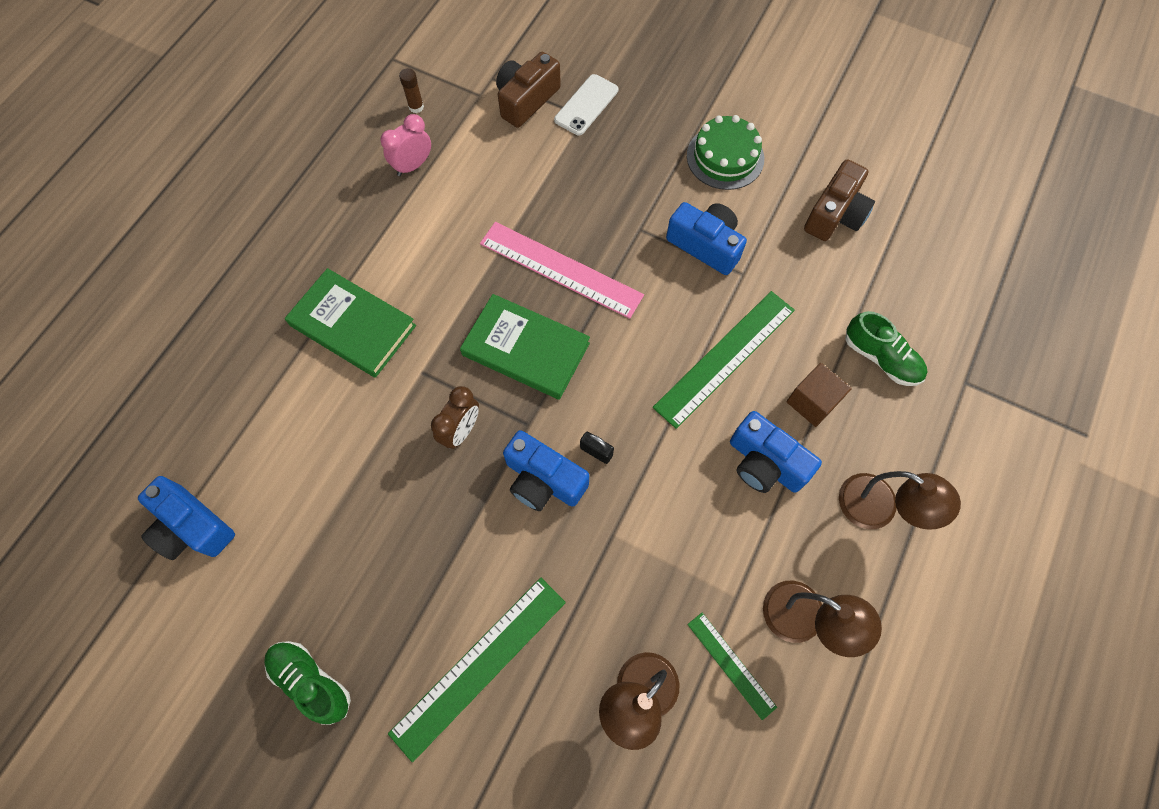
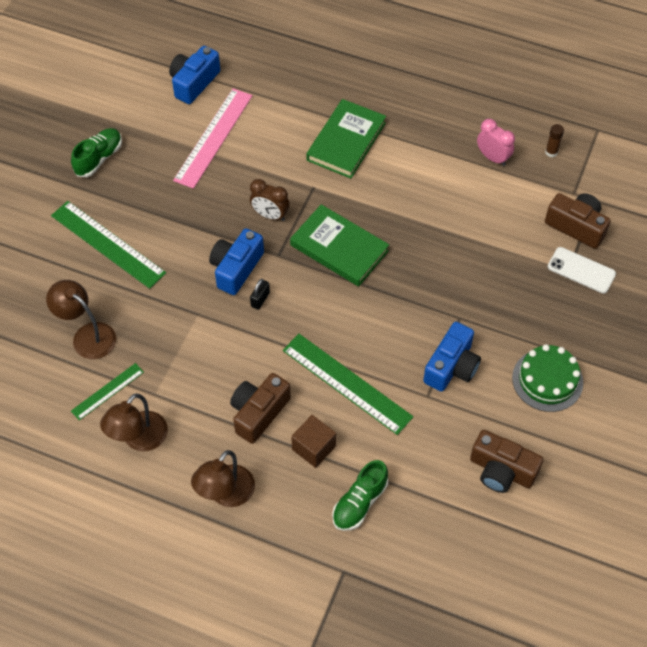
camera: 85 degrees right, 10 degrees down
(526, 349) = (339, 248): green book -> green book turned 75 degrees counterclockwise
(560, 269) = (412, 265): pink ruler -> pink ruler (213, 137)
(765, 463) = (258, 413): blue camera -> brown camera

